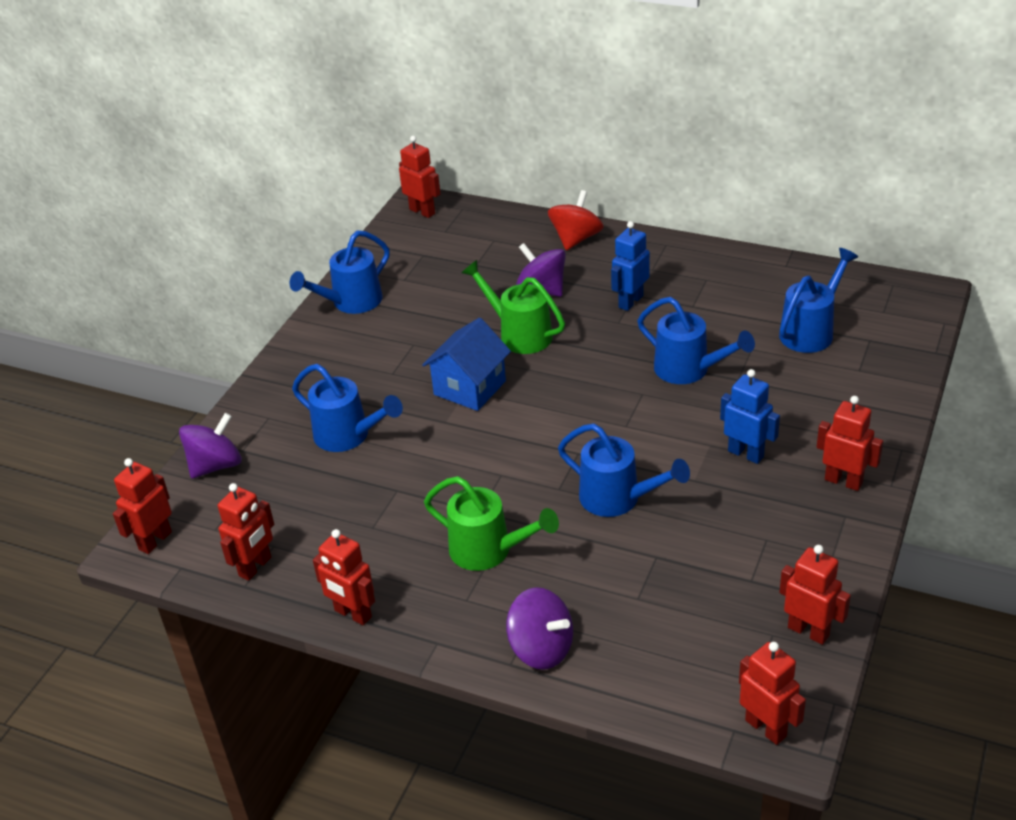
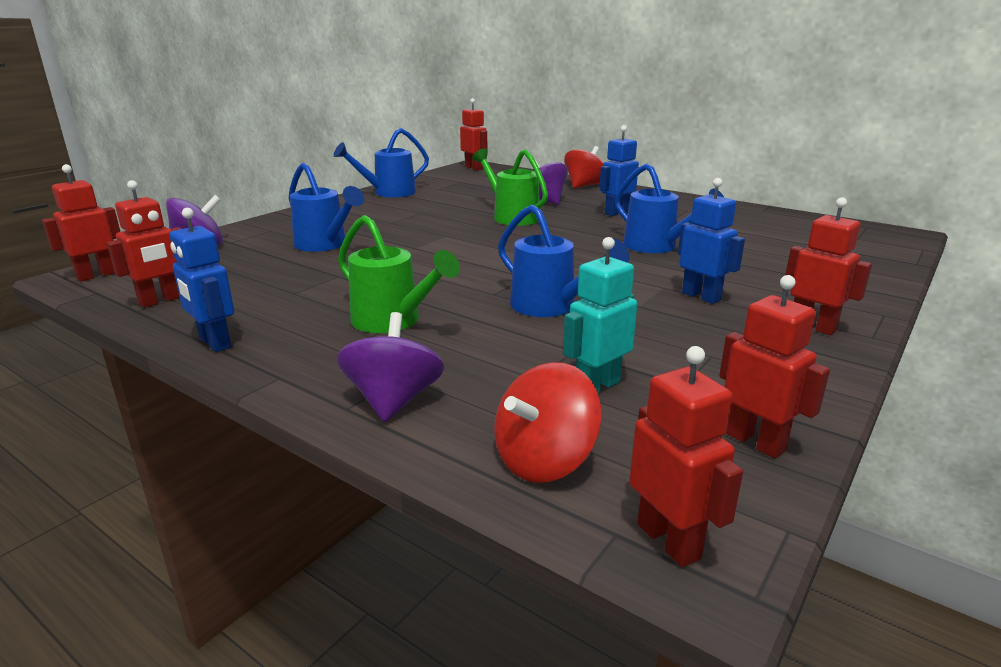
camera: 10 degrees right, 15 degrees down
(352, 614) = (214, 343): red robot -> blue robot
(470, 388) = (450, 235): blue house -> none
(541, 648) = (393, 401): purple spinning top -> purple spinning top turned 135 degrees counterclockwise
(672, 681) = (544, 460): none -> red spinning top
(687, 597) = (597, 386): none -> turquoise robot
(811, 331) = (783, 240): blue watering can -> none

